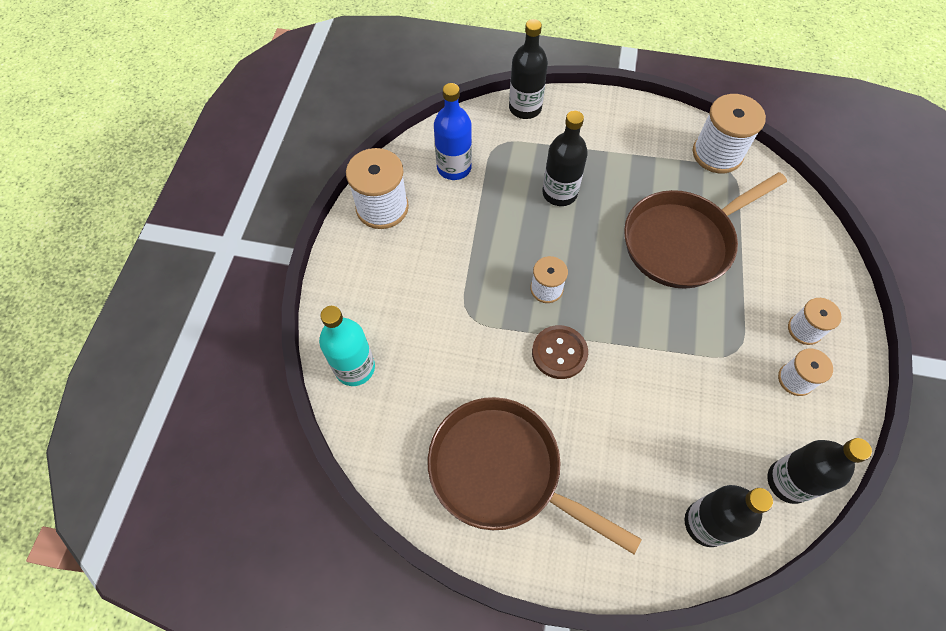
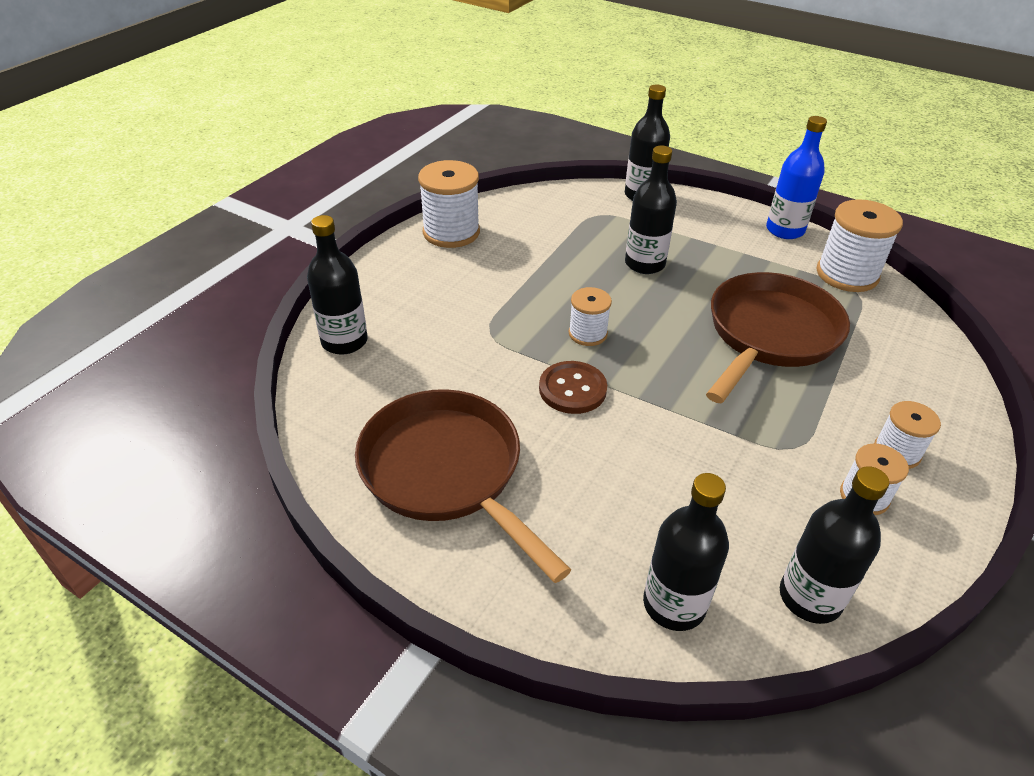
camera: 20 degrees right, 20 degrees down
(355, 368) = (344, 341): turquoise bottle -> black bottle
(454, 168) = (542, 221): blue bottle -> blue bottle (785, 230)
(682, 241) = (770, 335): brown pan -> brown pan turned 135 degrees clockwise

